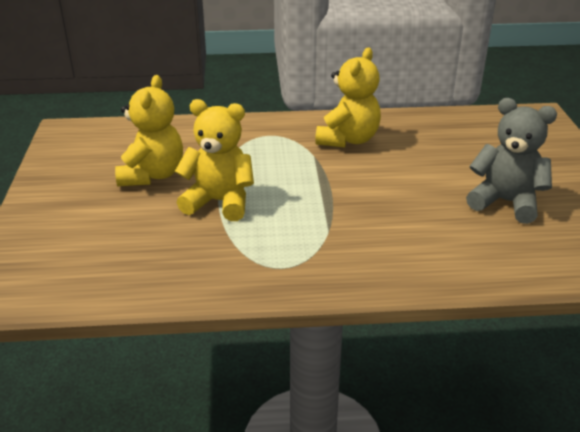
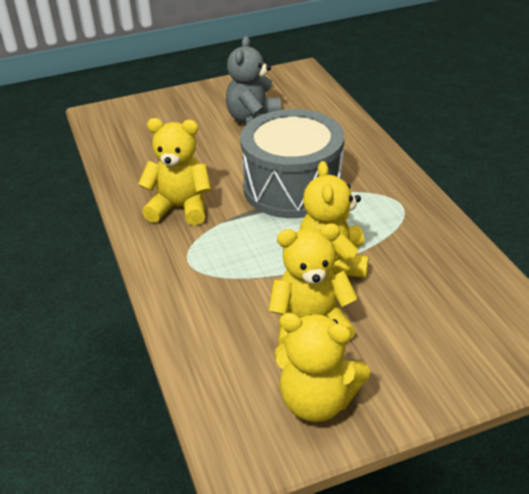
camera: 105 degrees left, 5 degrees up
(79, 163) = (317, 401): none -> yellow teddy bear
(351, 202) = (292, 187): none -> grey drum

